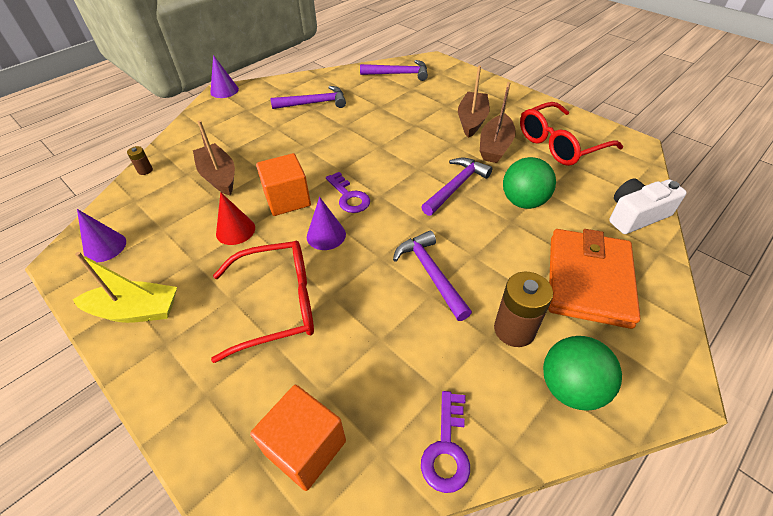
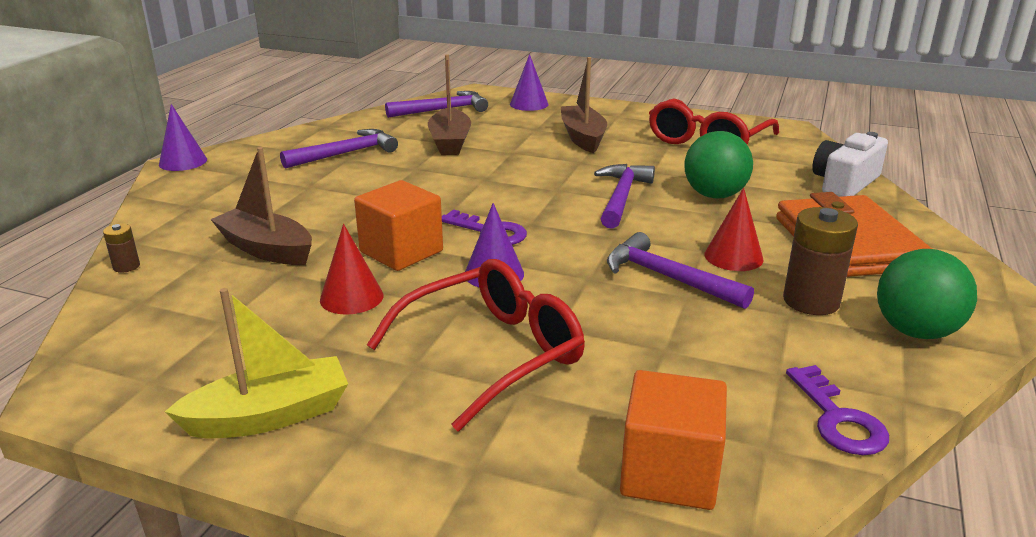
camera: 25 degrees left, 20 degrees down
(105, 247) = (138, 362): purple cone -> purple cone (529, 104)
(491, 267) = (733, 257): none -> red cone
(495, 147) = (634, 155): brown boat -> brown boat (450, 142)

